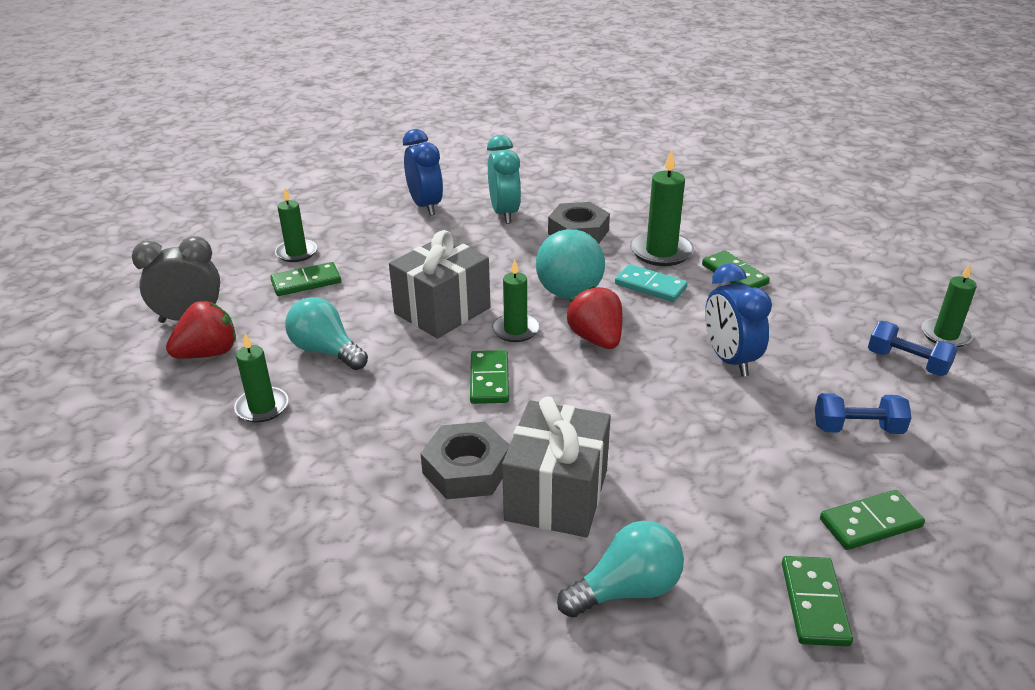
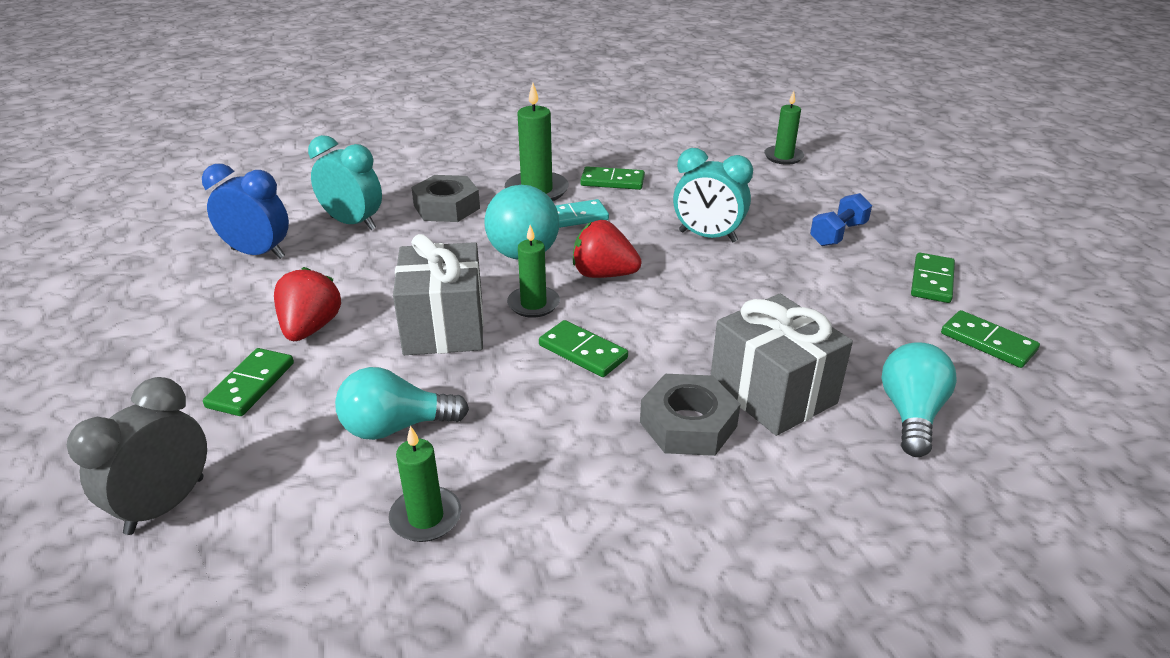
camera: 50 degrees left, 0 degrees up
(208, 353) = (262, 519): red strawberry -> red strawberry (310, 328)
(296, 253) = (183, 366): green candle -> none
(729, 360) = (707, 236): blue clock -> turquoise clock
(907, 362) = (794, 183): blue dumbbell -> none

